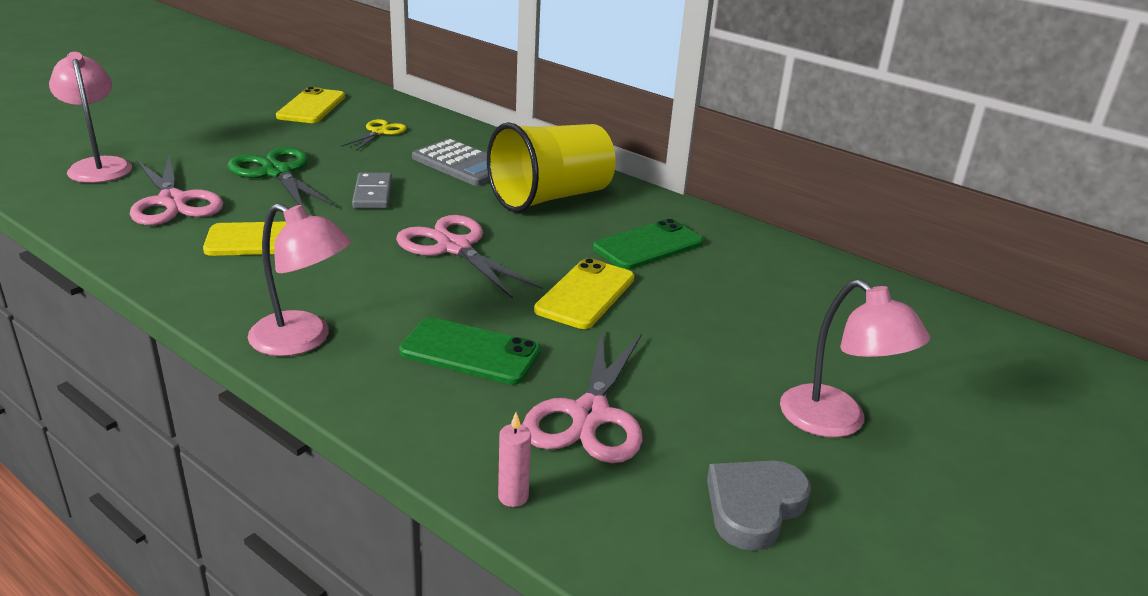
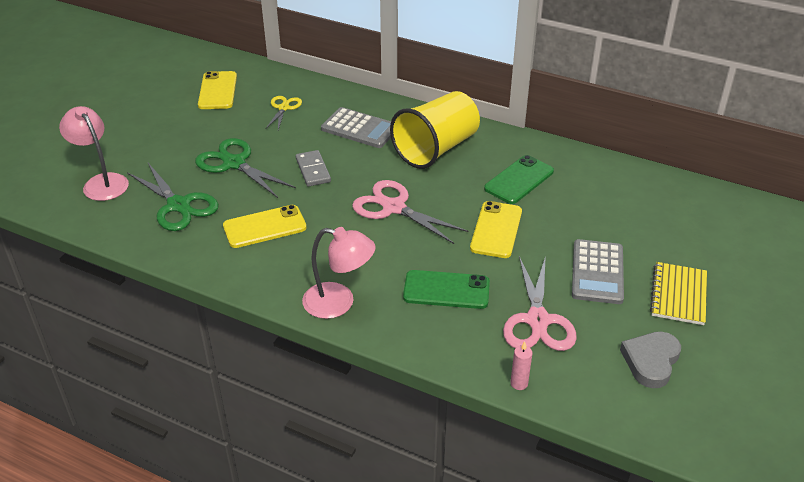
camera: 10 degrees left, 10 degrees up
(173, 201) = (178, 205): pink scissors -> green scissors
(715, 370) = (597, 272): none -> grey calculator
(836, 422) = (678, 295): pink lamp -> yellow notebook

